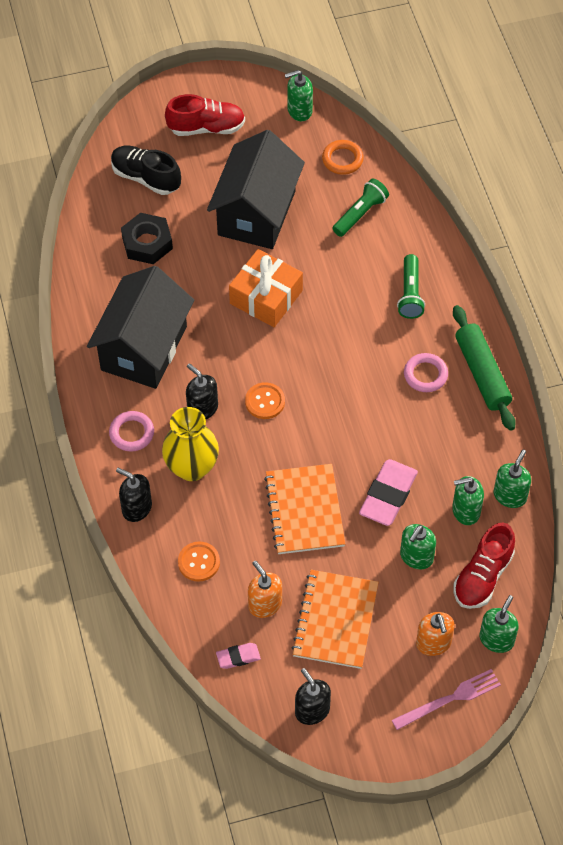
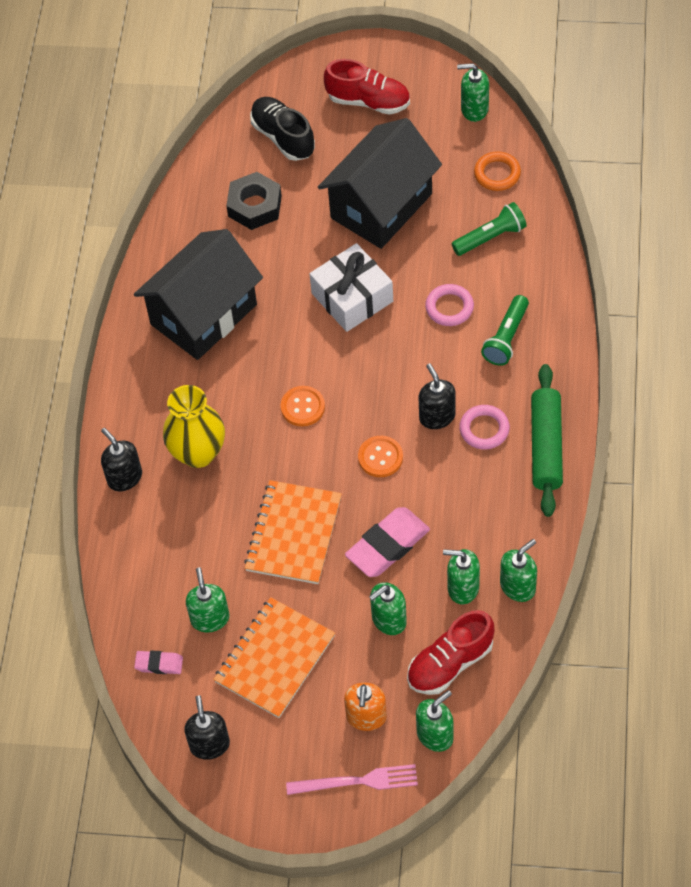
camera: 25 degrees right, 0 degrees up
(132, 433) = (153, 399): pink ring -> pink ring (449, 307)
(199, 562) = (162, 553): orange button -> orange button (380, 457)
(202, 408) = (235, 395): black soap dispenser -> black soap dispenser (437, 416)
(265, 604) = (210, 618): orange soap dispenser -> green soap dispenser
(266, 297) = (352, 297): orange gift -> white gift

